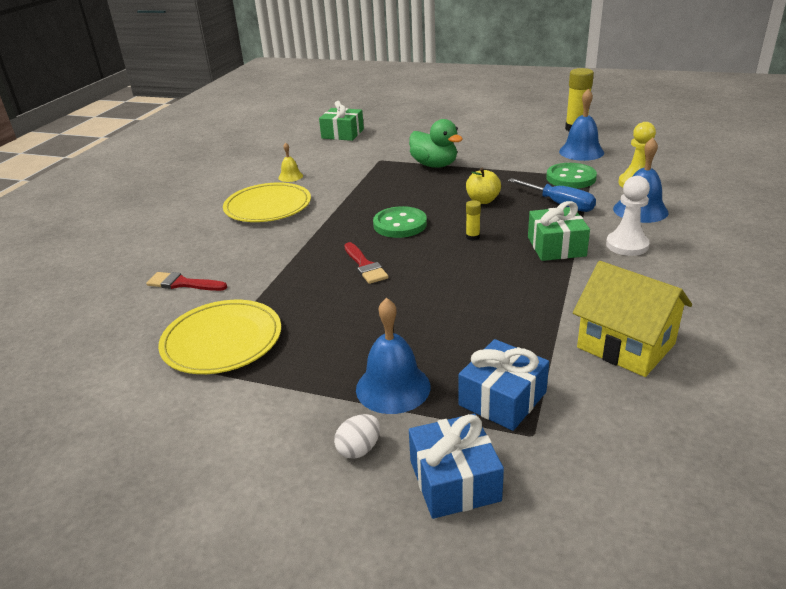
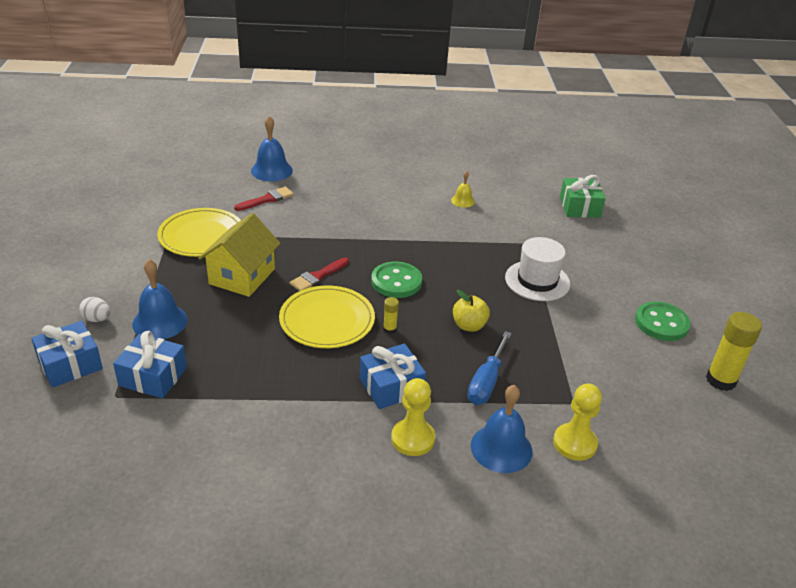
camera: 65 degrees right, 5 degrees up
(183, 283) = (267, 199): red brush -> red brush turned 60 degrees clockwise
(268, 206) = (399, 204): yellow plate -> yellow plate (327, 320)
(434, 165) = (537, 281): green duck -> white hat
(556, 246) = (391, 386): green gift -> blue gift
(571, 178) = (560, 386): green button -> green button (661, 323)
(581, 152) = (644, 390): blue bell -> blue bell (271, 170)
(626, 346) = (231, 442): yellow house -> yellow house (242, 276)
(627, 245) = (413, 439): white pawn -> yellow pawn

